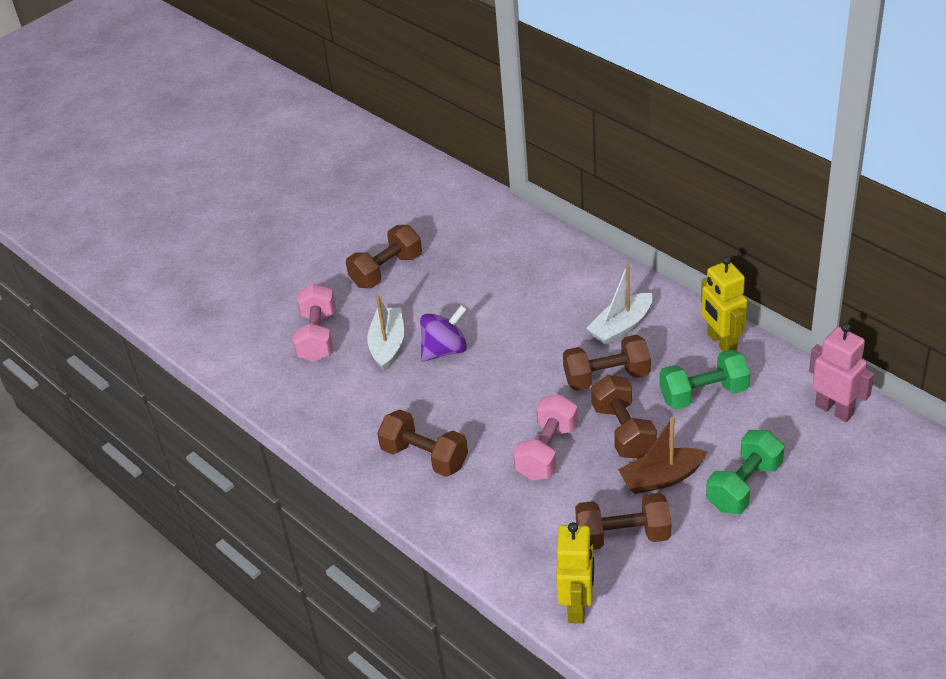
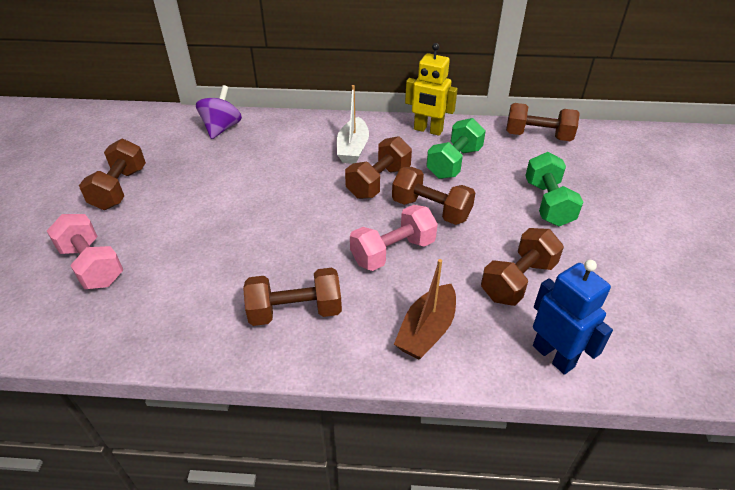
camera: 45 degrees left, 0 degrees up
(388, 345) = (172, 241): white boat -> none
(445, 350) = (230, 221): purple spinning top -> purple spinning top (222, 128)
(547, 451) = (393, 252): pink dumbbell -> pink dumbbell turned 75 degrees clockwise
(577, 606) = (553, 356): yellow robot -> blue robot
(661, 478) = (493, 226): brown boat -> brown boat (426, 330)
(834, 409) = (538, 136): pink robot -> brown dumbbell

